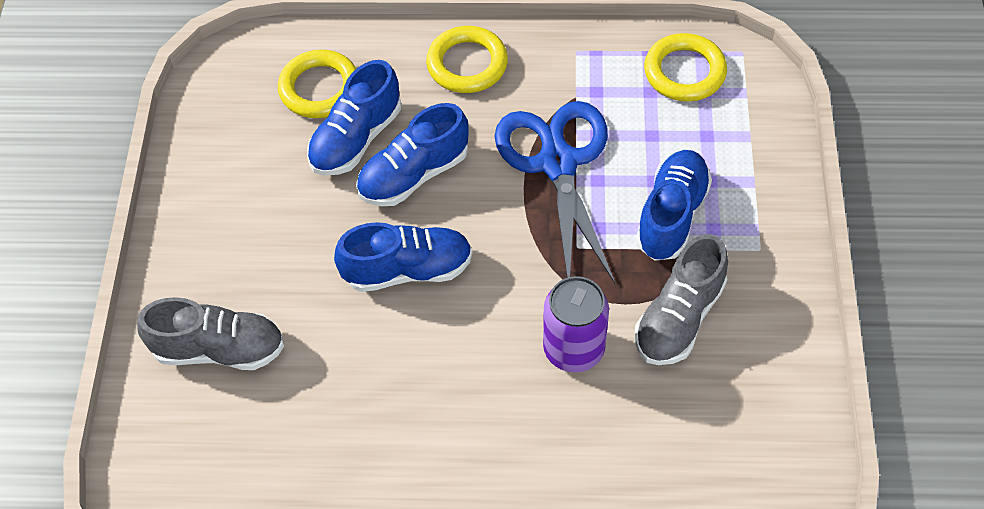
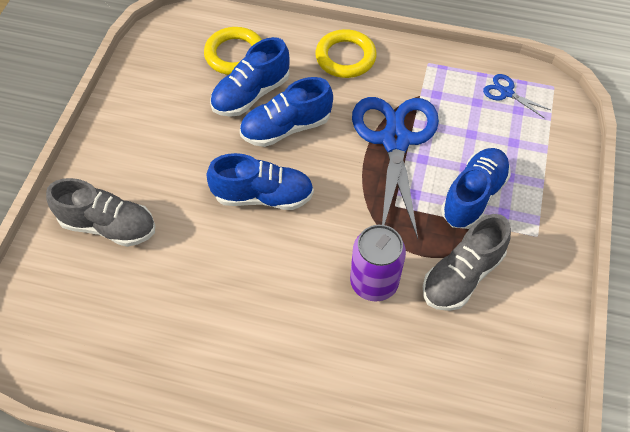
camera: 10 degrees right, 0 degrees up
(684, 72) = (506, 93): yellow ring -> blue scissors

